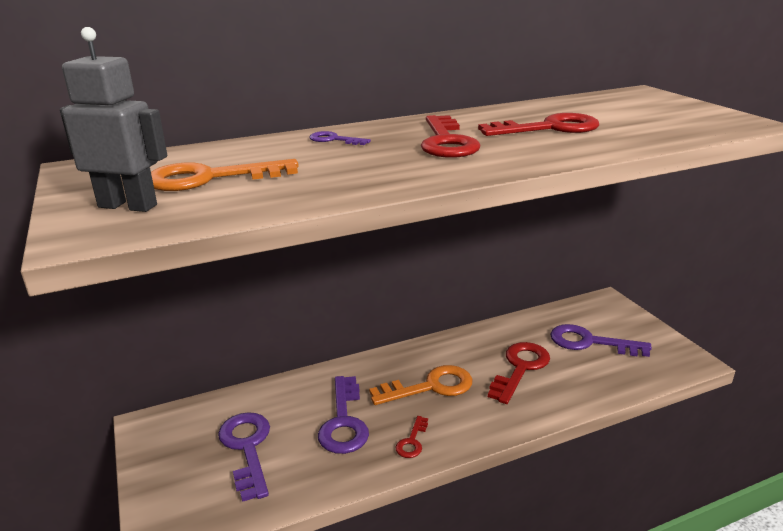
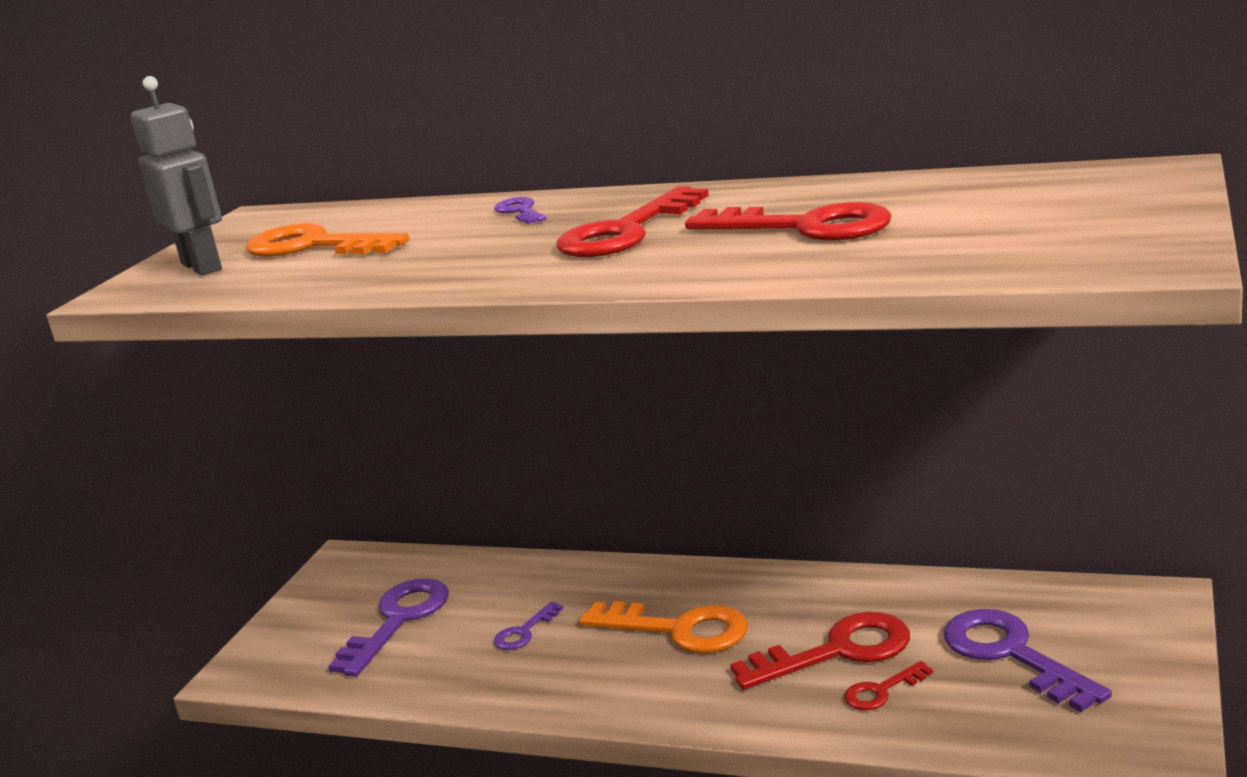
camera: 45 degrees right, 5 degrees down
(344, 422) = (524, 632): purple key -> purple key, size x0.51
(412, 441) = (567, 685): red key -> red key (881, 691)

